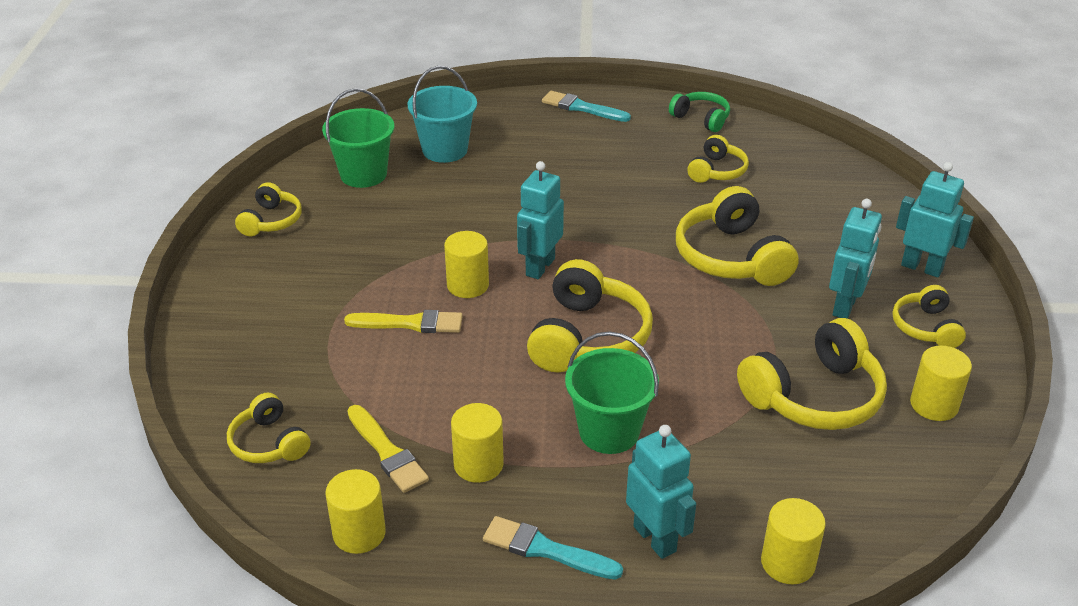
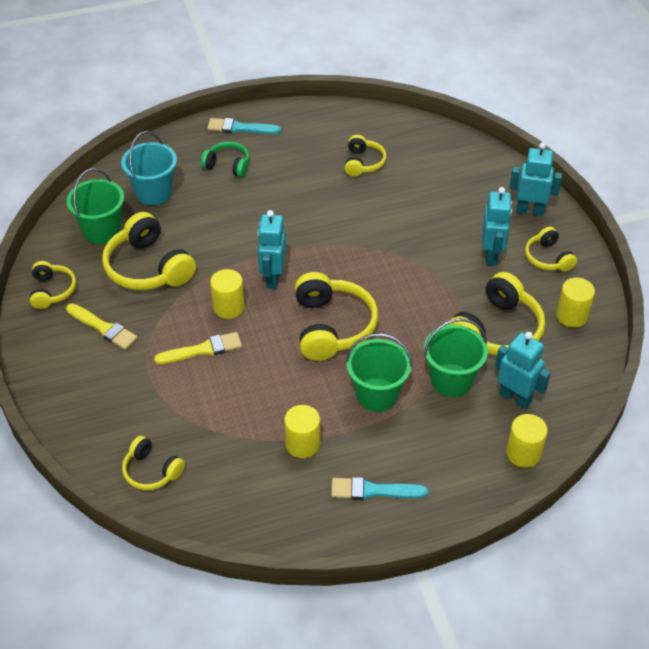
camera: 20 degrees left, 10 degrees up
(359, 533) = (248, 517): yellow cylinder -> none
(387, 452) = (237, 453): yellow brush -> yellow brush (103, 328)
(655, 538) = (438, 462): turquoise robot -> turquoise robot (515, 398)
(701, 118) = (333, 117): green headphones -> green headphones (228, 165)
(721, 440) = (451, 380): none -> green bucket
(731, 257) = (402, 235): yellow headphones -> yellow headphones (148, 267)

